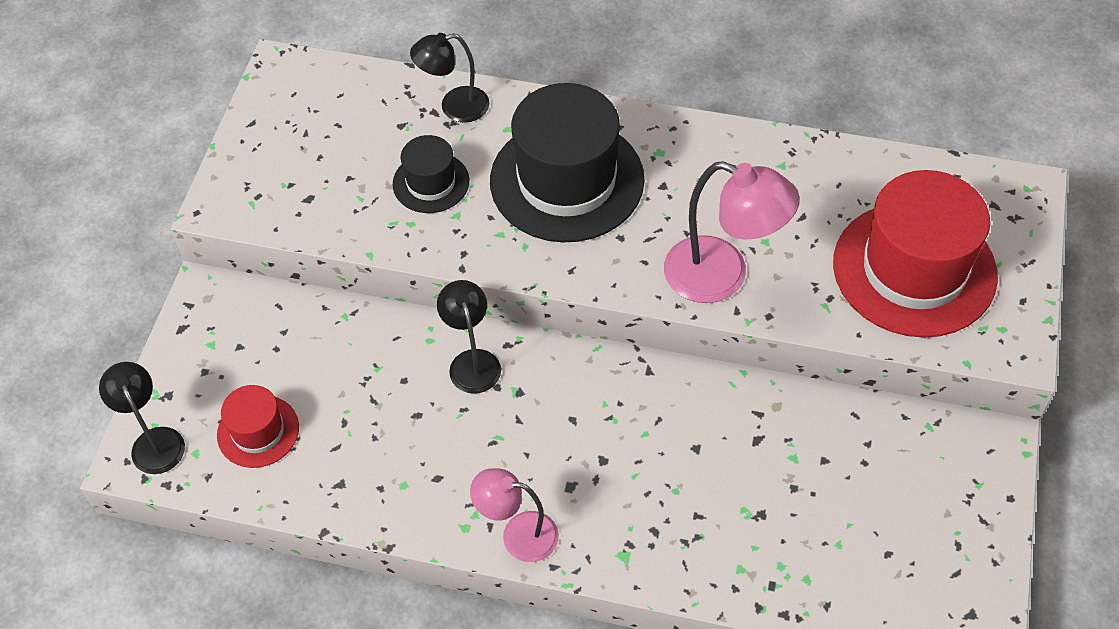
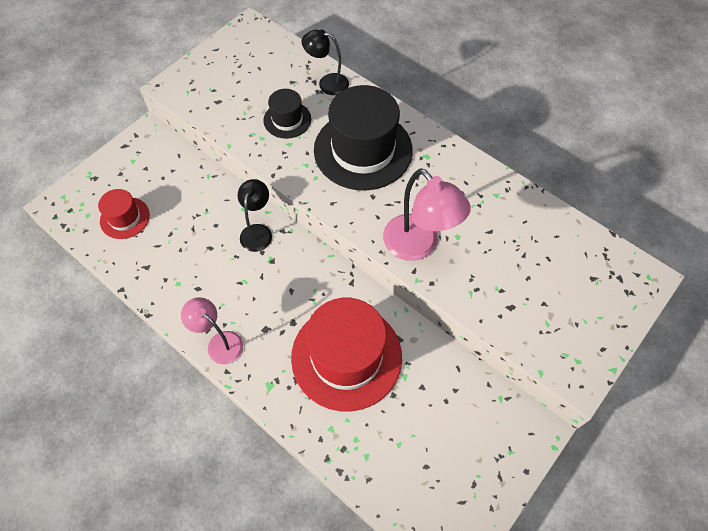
camera: 25 degrees right, 5 degrees up
(154, 441) = (72, 199): black lamp -> none
(914, 269) = (542, 295): red hat -> red hat (346, 356)

